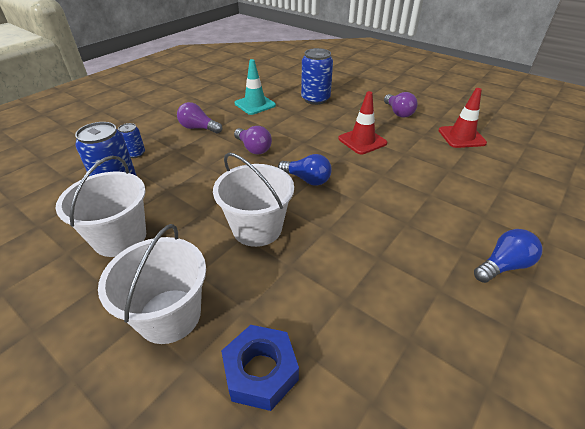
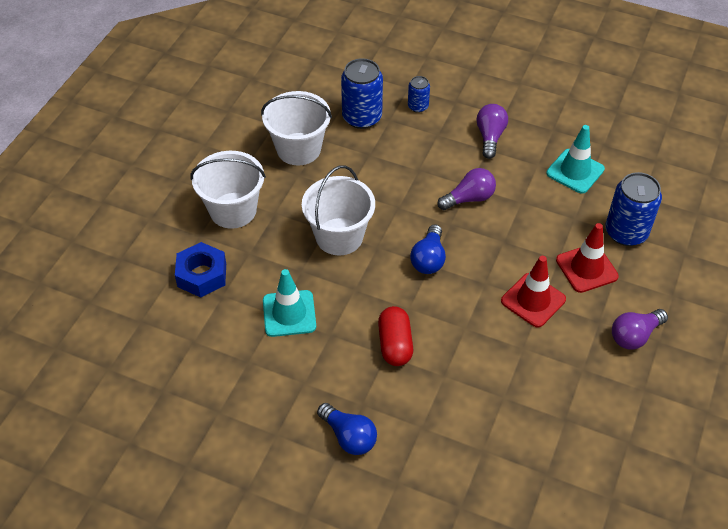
camera: 75 degrees right, 10 degrees up
(253, 148) = (469, 198): purple light bulb -> purple light bulb turned 150 degrees counterclockwise
(346, 286) = (289, 313): none -> turquoise traffic cone
(395, 215) = (395, 344): none -> red capsule
(461, 137) = (597, 415): red traffic cone -> red traffic cone (586, 268)

